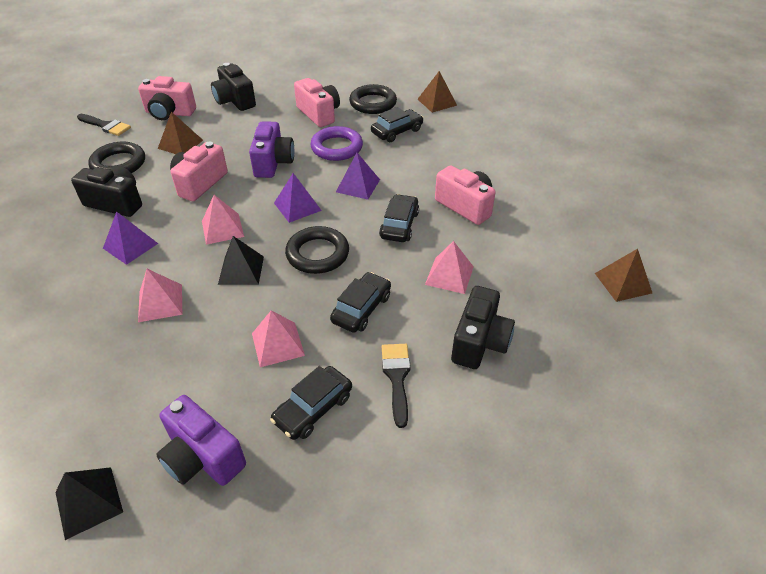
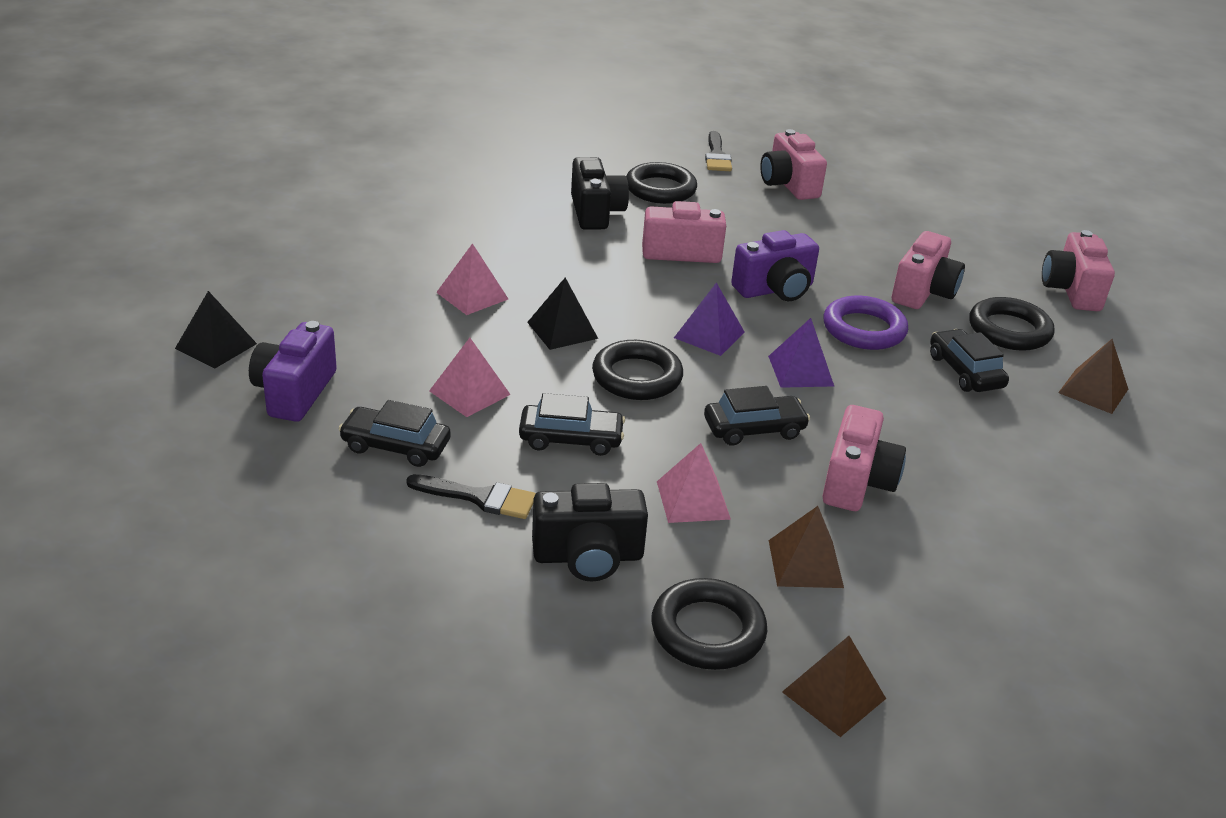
camera: 60 degrees right, 10 degrees down
(130, 246) = (538, 246): purple pyramid -> none
(180, 144) = (738, 213): brown pyramid -> brown pyramid (805, 563)
(222, 228) = (618, 294): pink pyramid -> none
(234, 101) = (870, 219): black camera -> none
(354, 71) = (1071, 290): none -> pink camera
(397, 131) = (965, 371): black car -> black car turned 135 degrees counterclockwise
(397, 378) = (479, 498): black brush -> black brush turned 45 degrees clockwise
(561, 312) = (708, 631): none -> black ring

